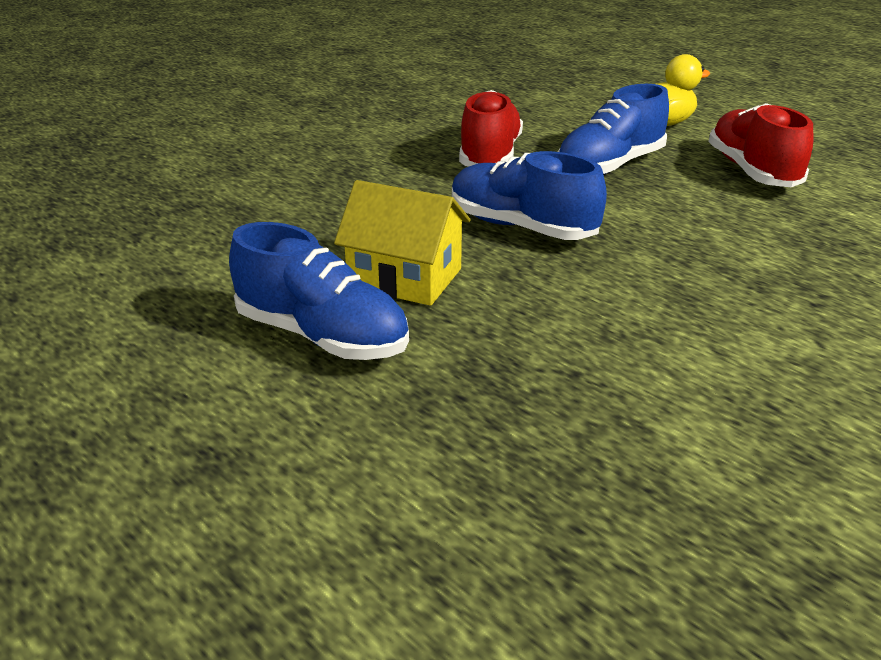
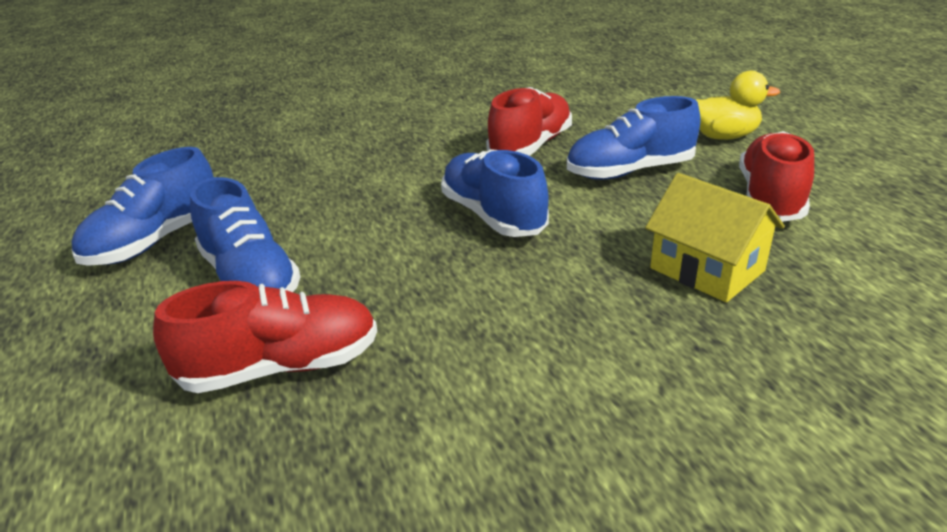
camera: 25 degrees right, 0 degrees up
(154, 321) = (155, 241): none -> blue shoe
(405, 278) = (356, 243): yellow house -> yellow house (707, 269)
(455, 412) = (280, 367): none -> red shoe

